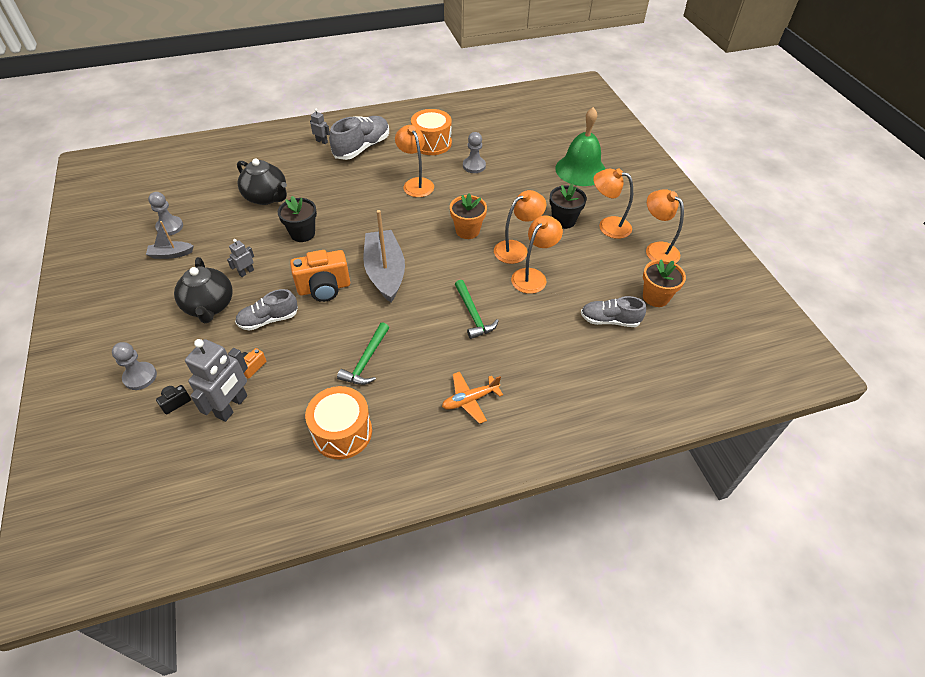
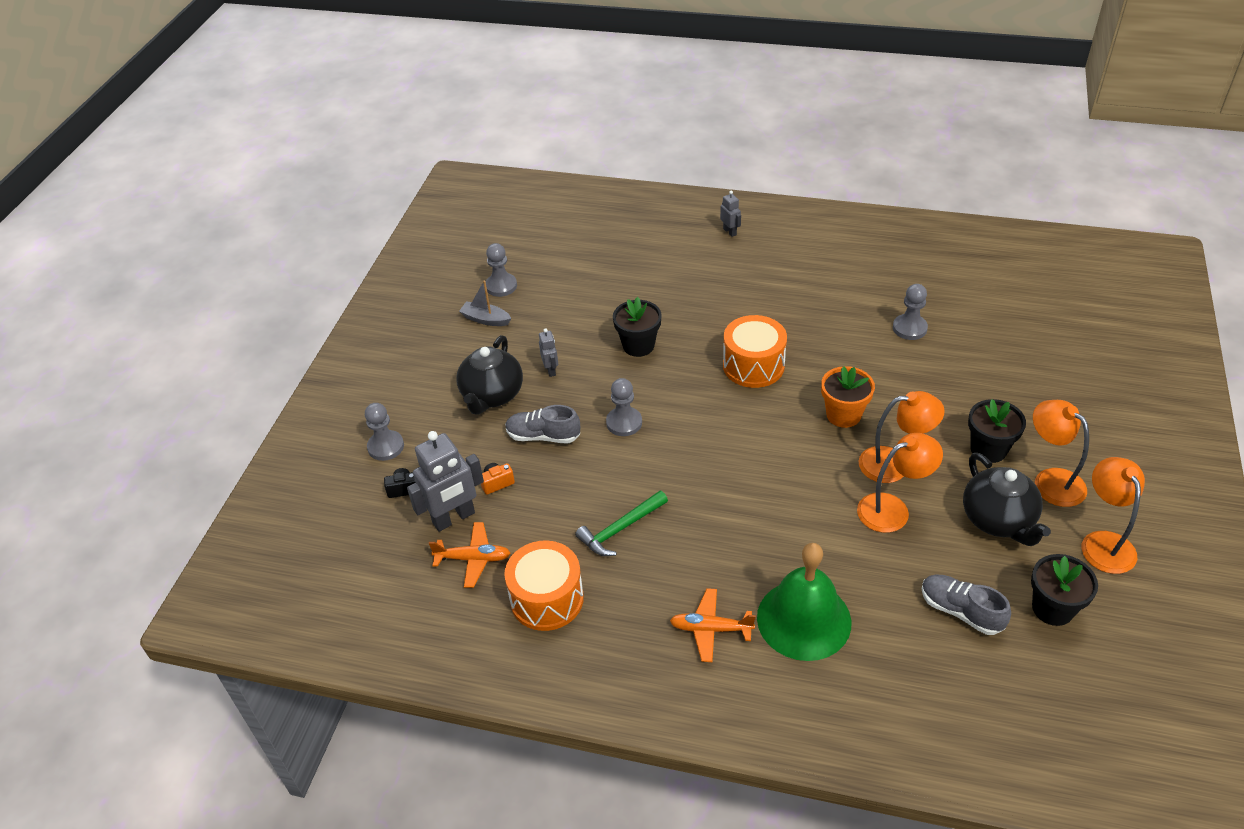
camera: 35 degrees right, 5 degrees down
(246, 272) = (551, 370): grey robot -> grey robot turned 90 degrees clockwise
(266, 429) = (473, 559): none -> orange plane
(267, 197) = (624, 285): black teapot -> black teapot (998, 520)
(324, 288) = (624, 423): orange camera -> grey pawn
(362, 148) = (775, 256): grey shoe -> none
(385, 272) = (706, 430): grey boat -> none
(416, 183) = (815, 327): orange lamp -> none
(431, 143) = (871, 277): orange drum -> orange drum (753, 365)
(473, 315) = (781, 527): green hammer -> none
(580, 170) = (1065, 385): green bell -> green bell (804, 619)
(655, 297) = (1052, 608): orange flower pot -> black flower pot

